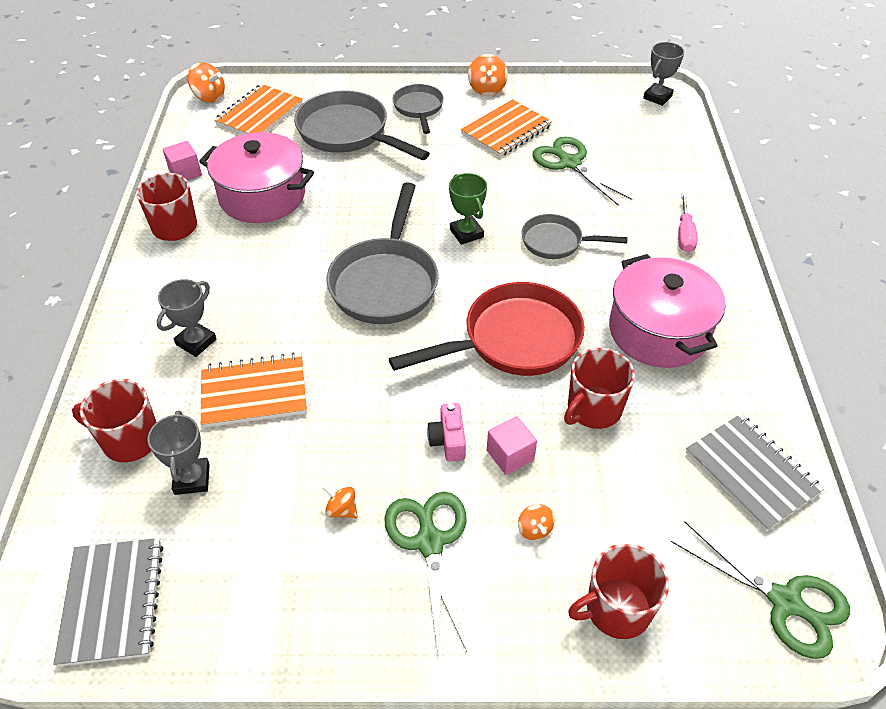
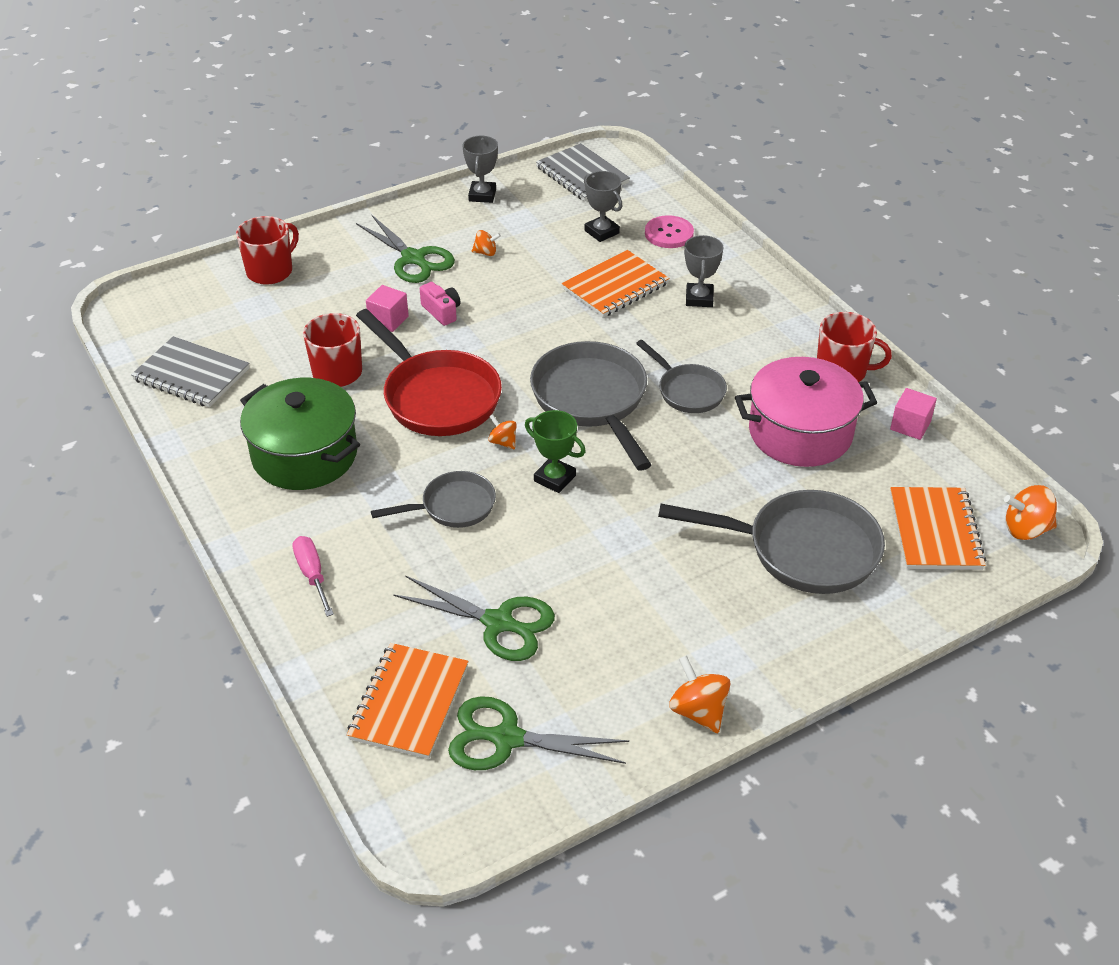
camera: 150 degrees right, 5 degrees down
(129, 440) = (669, 234): red mug -> pink button
(418, 108) = (757, 629): grey pan -> grey pan (687, 391)
(506, 130) = (614, 642): orange notebook -> orange notebook (409, 703)
(513, 340) = (437, 397): red pan -> red pan turned 75 degrees counterclockwise
(534, 529) = (345, 288): orange spinning top -> orange spinning top (503, 442)
(657, 97) = (435, 816): grey trophy -> grey trophy (482, 195)
(658, 331) = (305, 455): pink pot -> green pot
(785, 602) = (155, 311): green scissors -> green scissors (507, 738)

